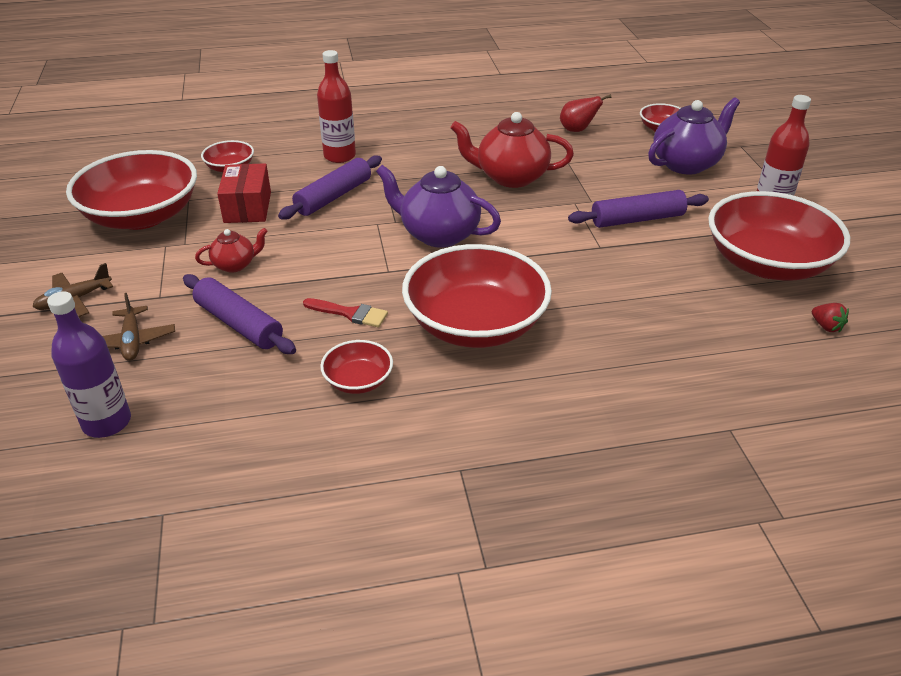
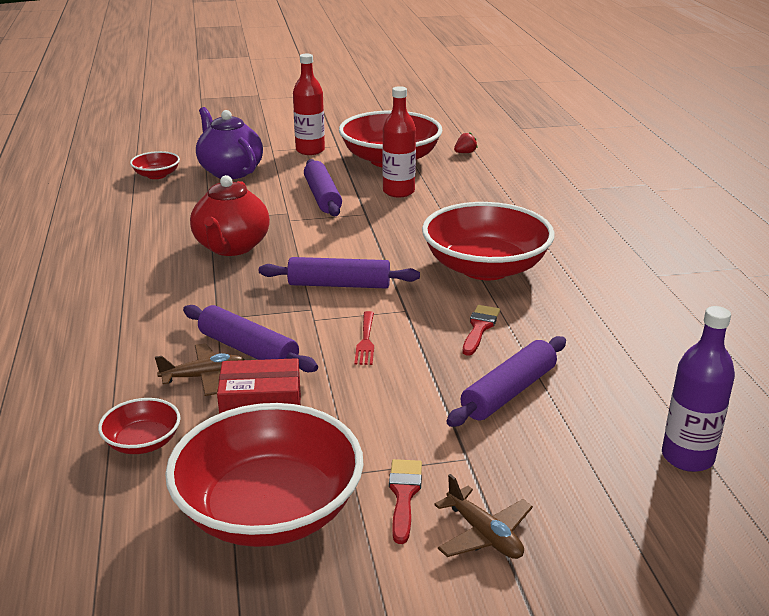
camera: 90 degrees left, 10 degrees down
(131, 267) = (404, 495): none -> red brush
(132, 341) = (555, 464): brown plane -> brown plane (204, 377)
(235, 265) = (396, 408): red teapot -> none
(337, 249) = (366, 341): none -> red fork
(339, 156) = (142, 351): red bottle -> red bottle (398, 192)
(358, 380) = (575, 319): red bowl -> none
(438, 234) = (339, 285): purple teapot -> purple rolling pin
(577, 130) = (140, 211): red pear -> none

